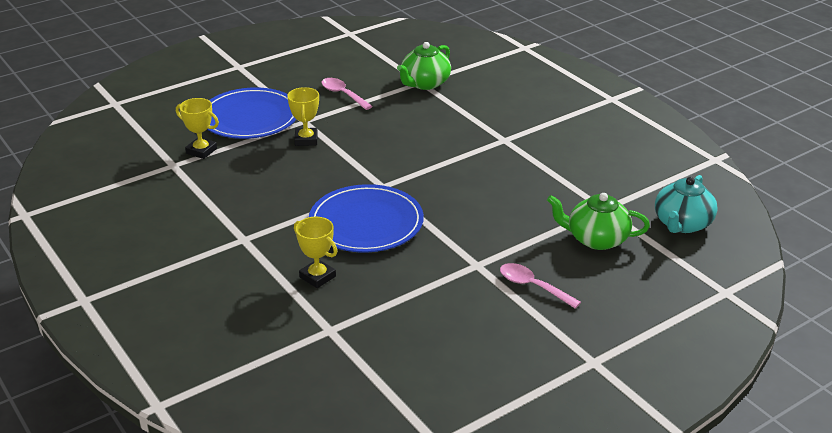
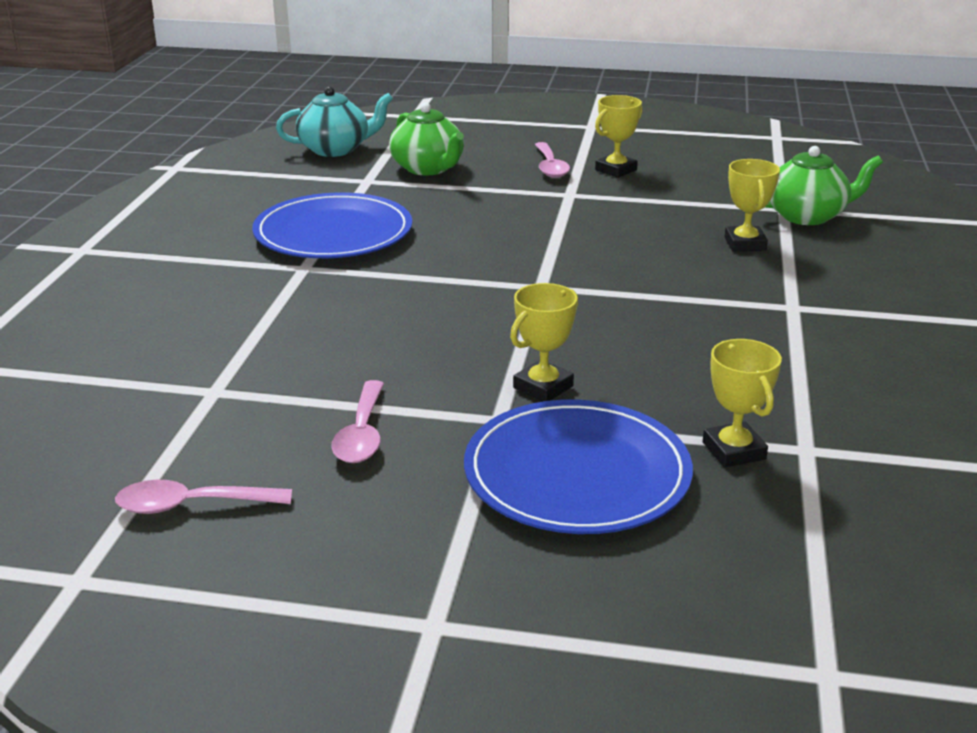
camera: 135 degrees left, 5 degrees down
(355, 56) = (191, 505): none -> pink spoon
(366, 223) = (621, 263): blue plate -> blue plate (333, 233)
(425, 83) = (214, 385): green teapot -> green teapot (807, 216)
(488, 309) = (616, 170): none -> yellow trophy

